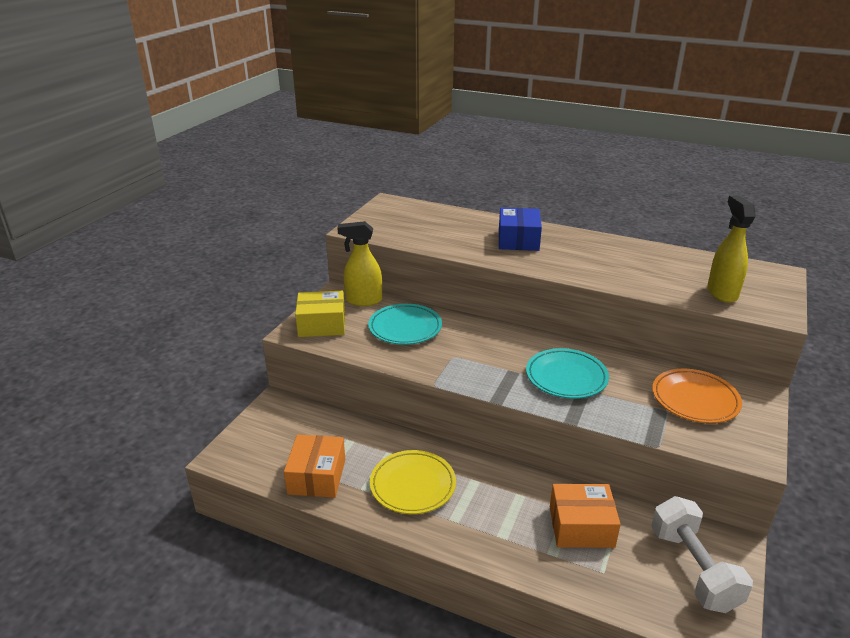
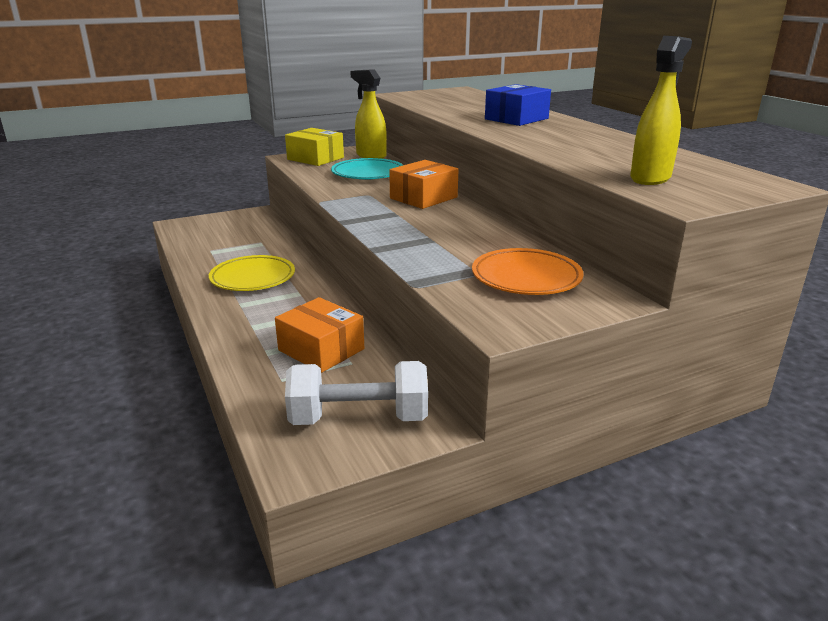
camera: 40 degrees right, 5 degrees down
(317, 476) = (207, 251): orange box -> orange box (423, 198)
(566, 377) = (432, 229): turquoise plate -> none
(693, 569) = (359, 418): white dumbbell -> white dumbbell turned 60 degrees clockwise

